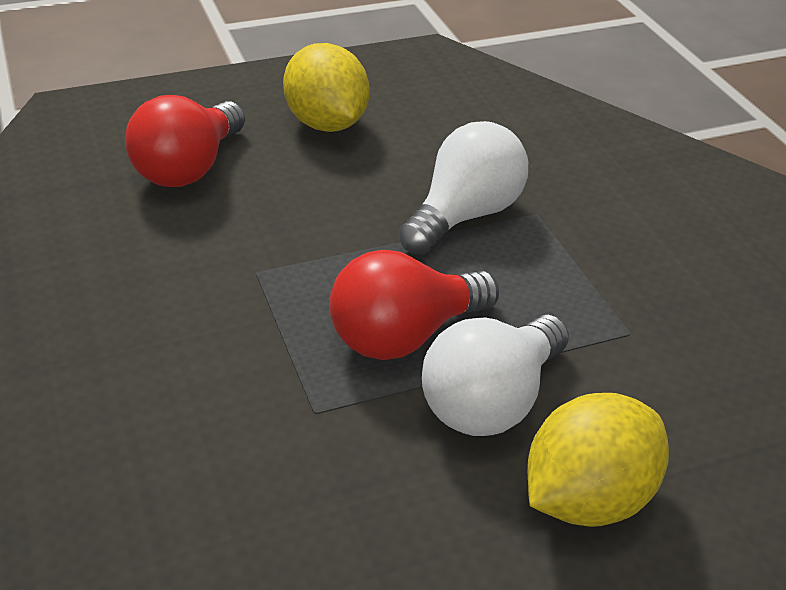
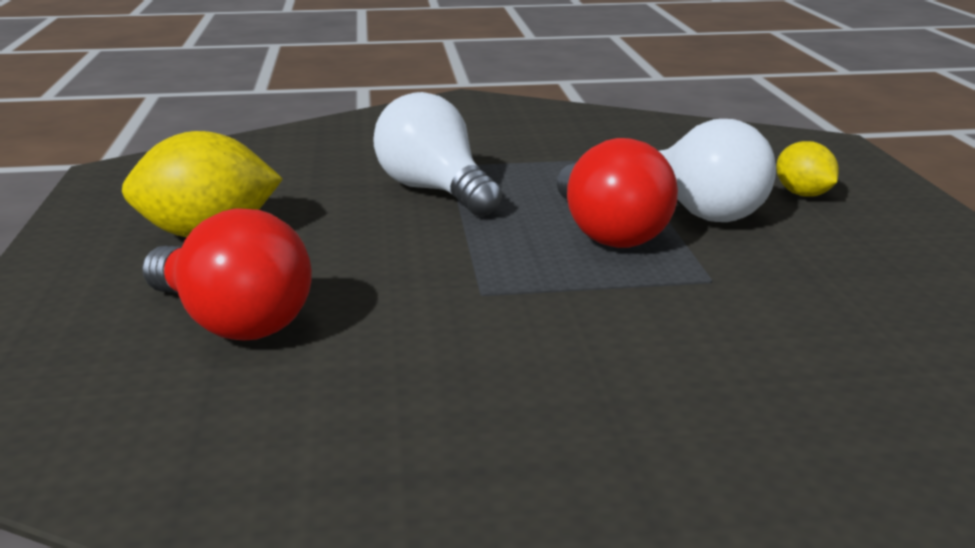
camera: 75 degrees left, 15 degrees down
(587, 498) = (803, 194): yellow lemon -> yellow lemon, size x0.57

